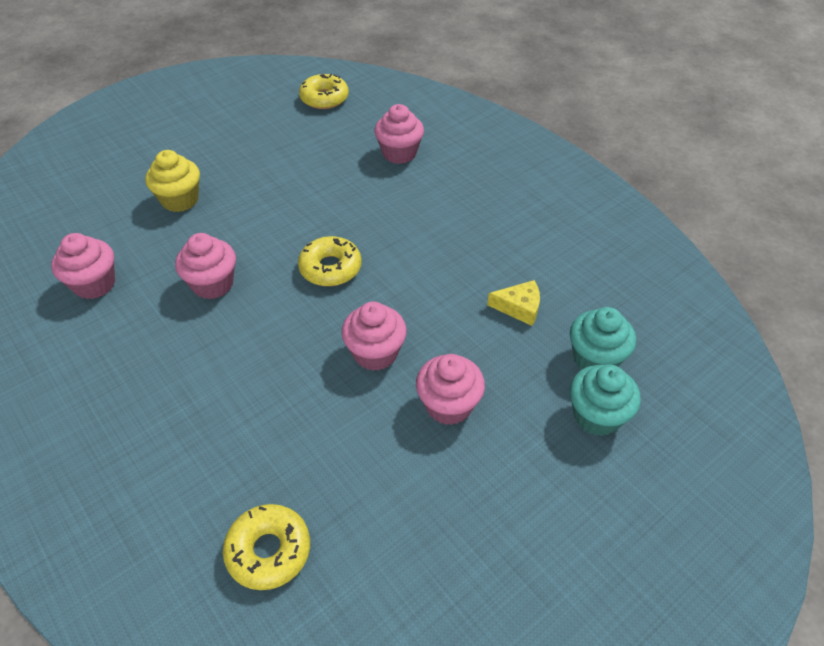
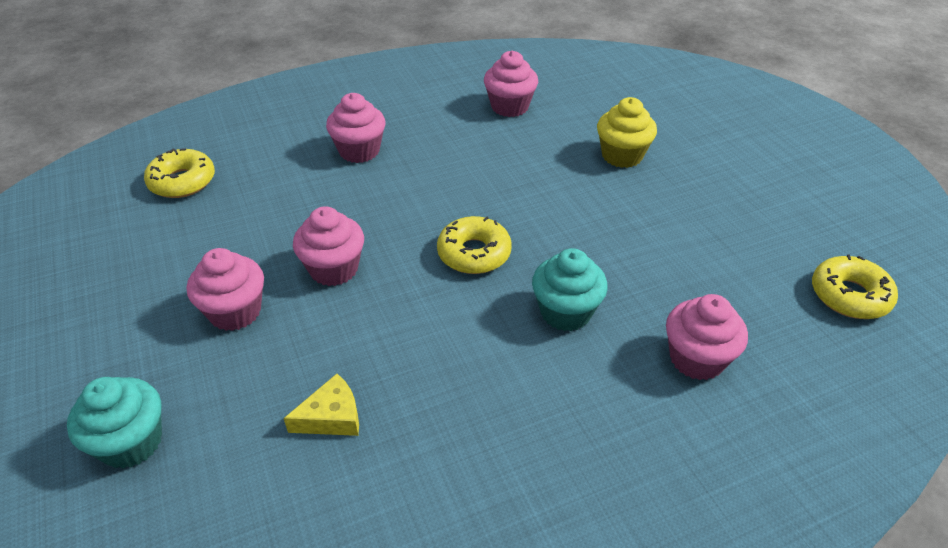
camera: 105 degrees right, 5 degrees down
(213, 284) = (482, 170): pink cupcake -> pink cupcake (359, 151)
(519, 307) = (331, 417): yellow cheese -> yellow cheese turned 135 degrees counterclockwise
(595, 359) = (206, 475): turquoise cupcake -> turquoise cupcake (565, 312)

